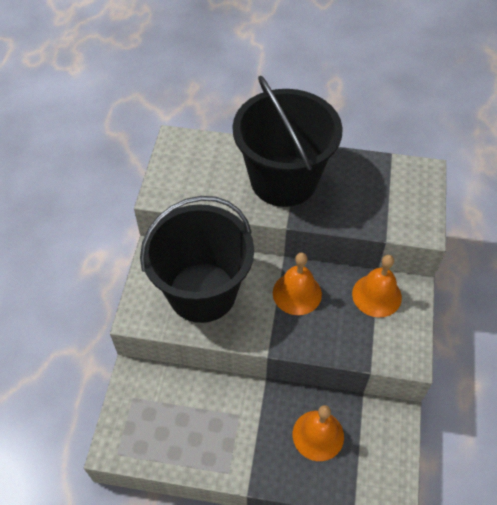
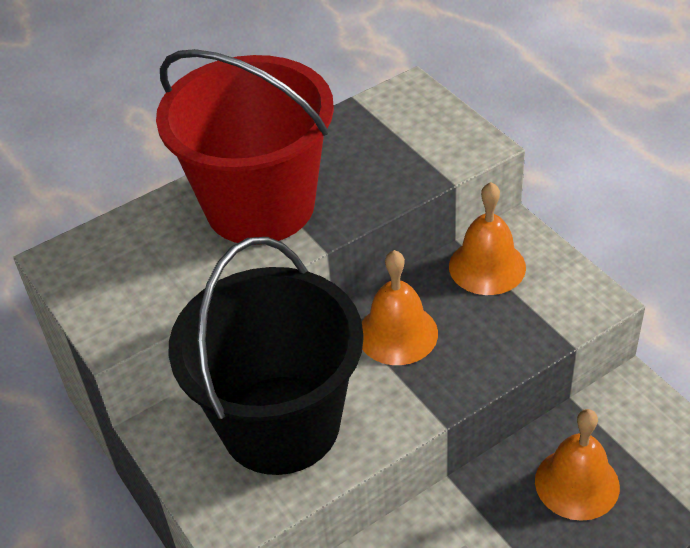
camera: 40 degrees left, 10 degrees down
(283, 180) = (260, 206): black bucket -> red bucket

